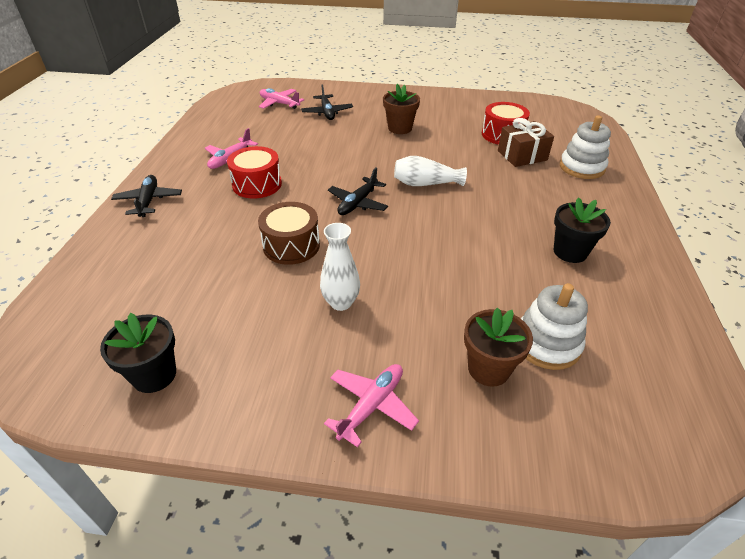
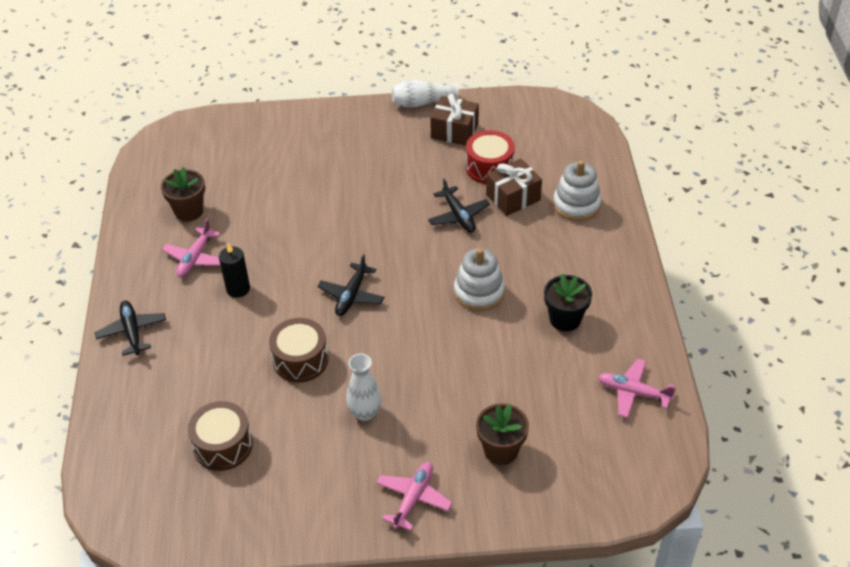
camera: 10 degrees left, 5 degrees up
(154, 375) = (229, 508): black flower pot -> none
(180, 308) = (223, 445): none -> brown drum
(257, 184) = (238, 289): red drum -> black candle
(279, 103) = (217, 156): pink plane -> pink plane (633, 392)
(327, 112) = (280, 163): black plane -> black plane (458, 216)
(400, 128) = (372, 176): brown flower pot -> brown flower pot (189, 211)
(425, 184) = (416, 257): white vase -> white vase (422, 102)
(475, 111) = (454, 131): none -> brown gift
(547, 343) = (546, 419): white stacking toy -> white stacking toy (479, 292)

